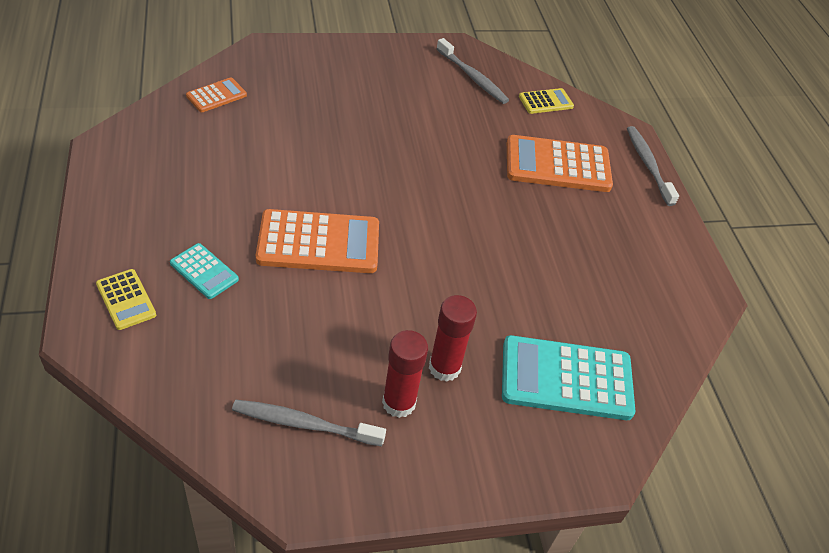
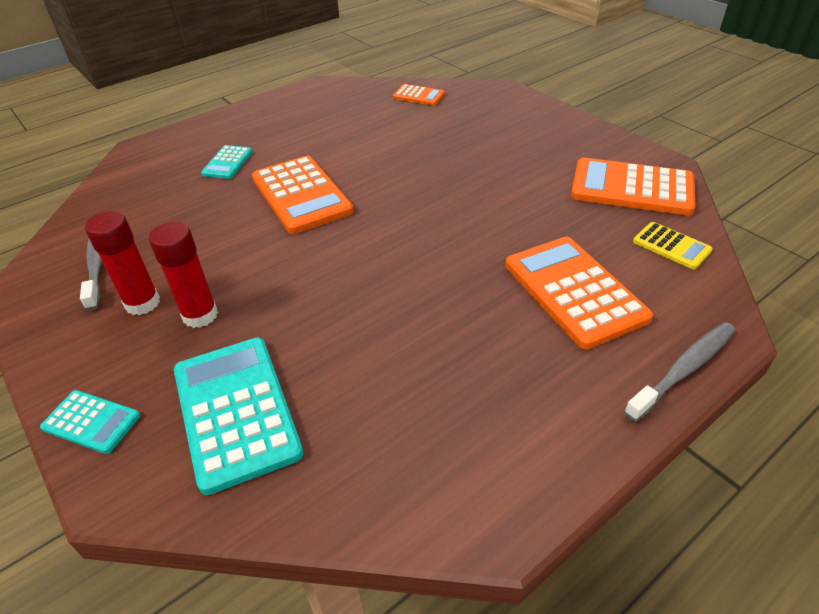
camera: 70 degrees right, 5 degrees down
(126, 299) = (179, 148): yellow calculator -> none
(472, 77) = (631, 188): grey toothbrush -> orange calculator
(528, 470) = (91, 422): none -> turquoise calculator

